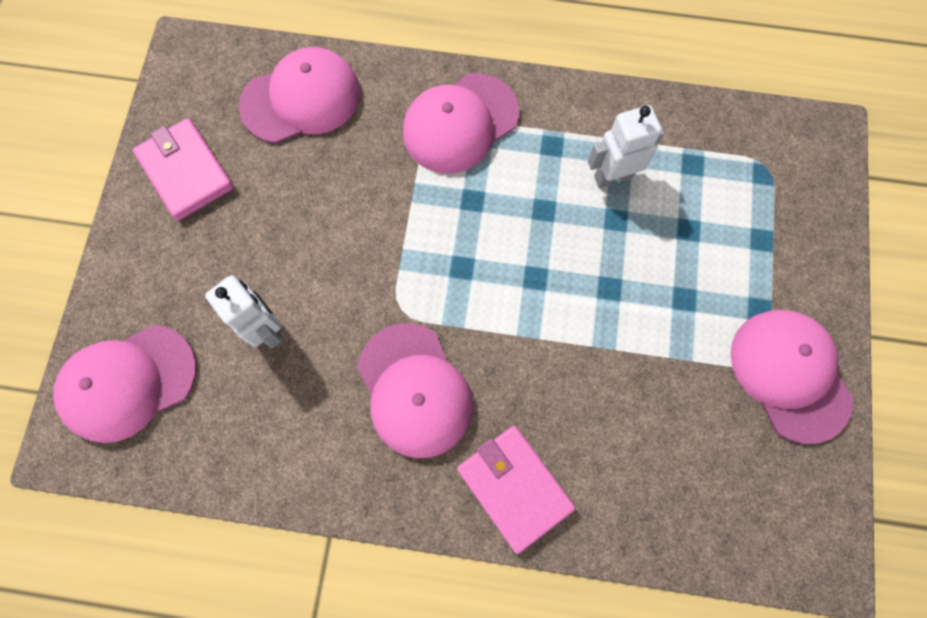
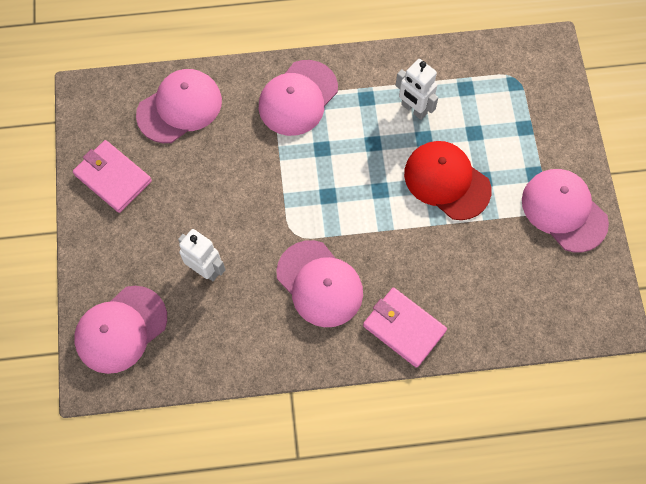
camera: 15 degrees left, 5 degrees down
(613, 176) = (413, 109): white robot -> white robot turned 105 degrees counterclockwise
(632, 289) = (447, 181): none -> red cap

